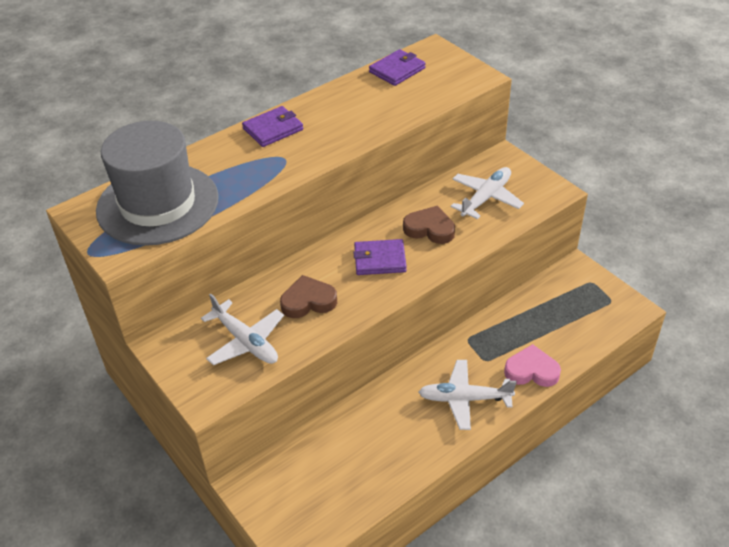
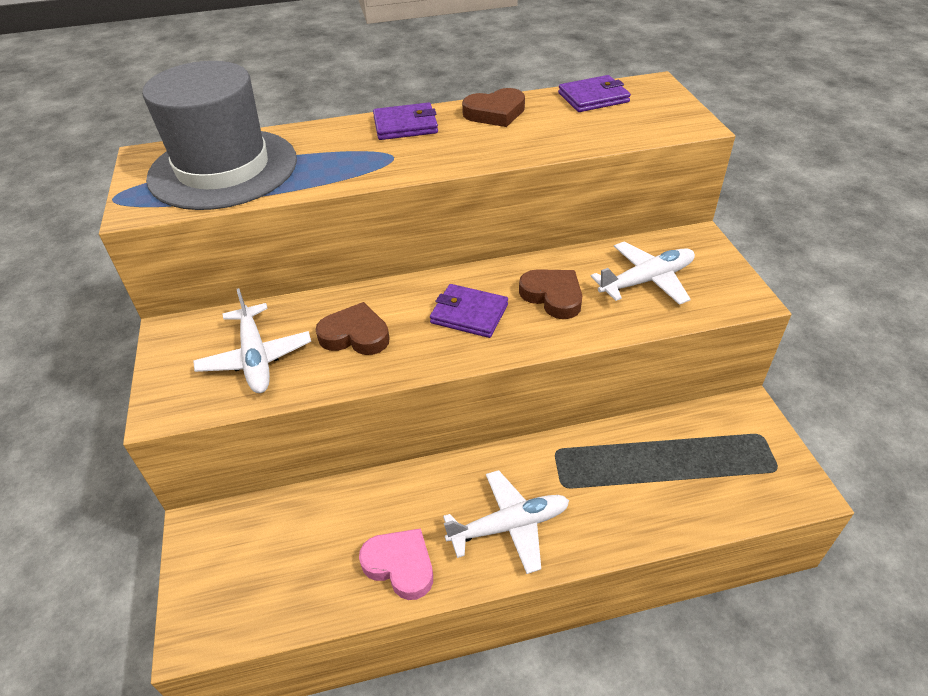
camera: 25 degrees right, 0 degrees up
(334, 101) = (495, 113): none -> brown heart
(465, 399) = (509, 526): white plane -> white plane turned 135 degrees clockwise
(531, 371) = (616, 523): pink heart -> pink heart (400, 565)

